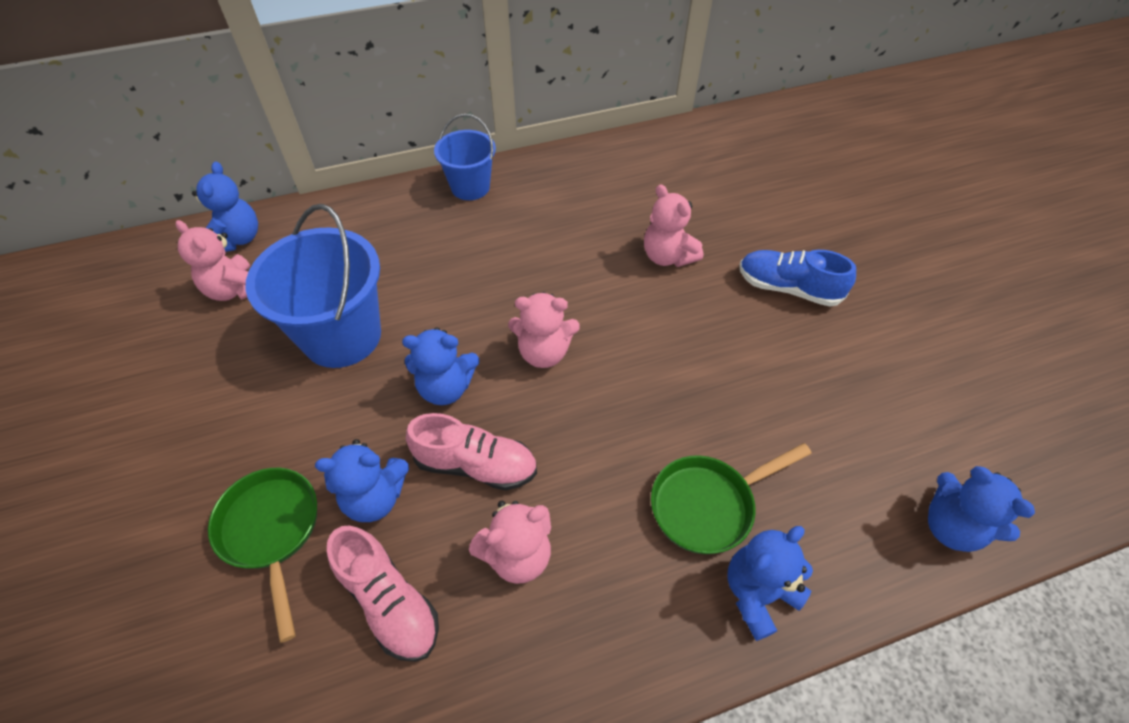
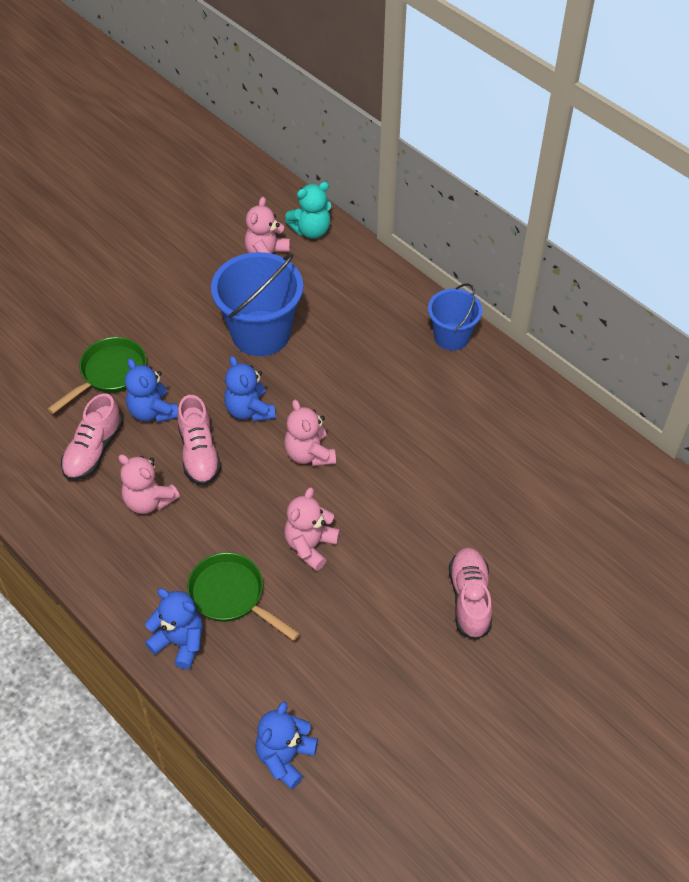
camera: 65 degrees right, 0 degrees up
(237, 239) = (311, 230): blue teddy bear -> turquoise teddy bear
(667, 256) = (455, 500): pink teddy bear -> pink teddy bear (310, 545)
(788, 288) = (469, 598): blue shoe -> pink shoe

